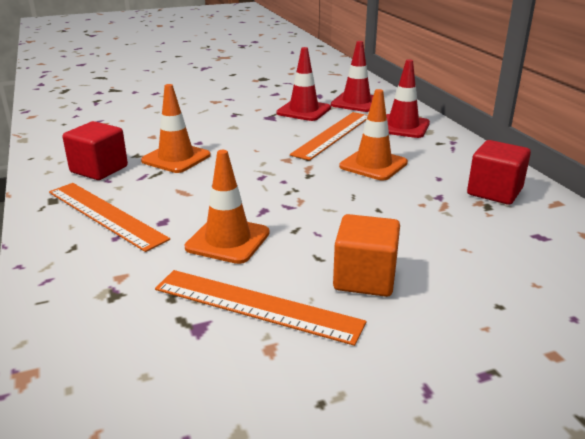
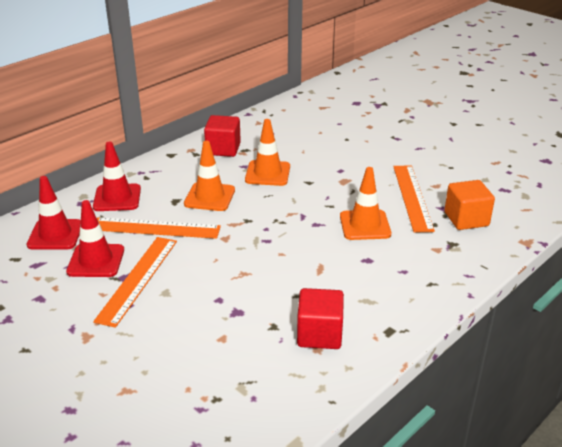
camera: 115 degrees left, 5 degrees up
(105, 215) = (383, 290): orange ruler -> orange ruler (138, 279)
(176, 158) = (264, 298): orange traffic cone -> orange traffic cone (267, 173)
(365, 278) = (359, 173): orange cube -> orange cube (466, 219)

